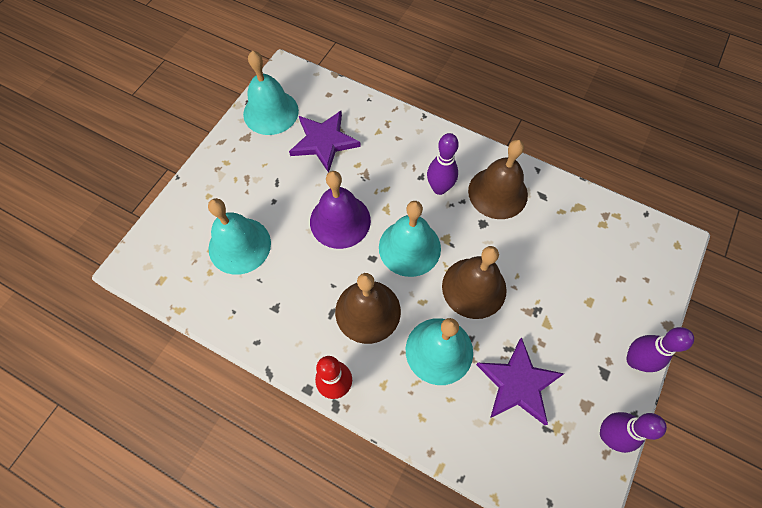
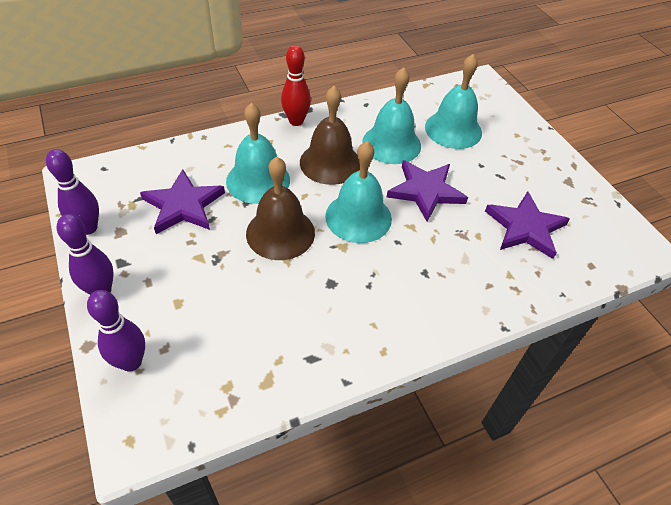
camera: 125 degrees right, 15 degrees down
(271, 112) = (591, 211): turquoise bell -> turquoise bell (391, 144)
(340, 221) = (425, 191): purple bell -> purple star
(439, 188) = (399, 277): purple bowling pin -> purple bowling pin (131, 362)
(497, 192) = (352, 320): brown bell -> none

